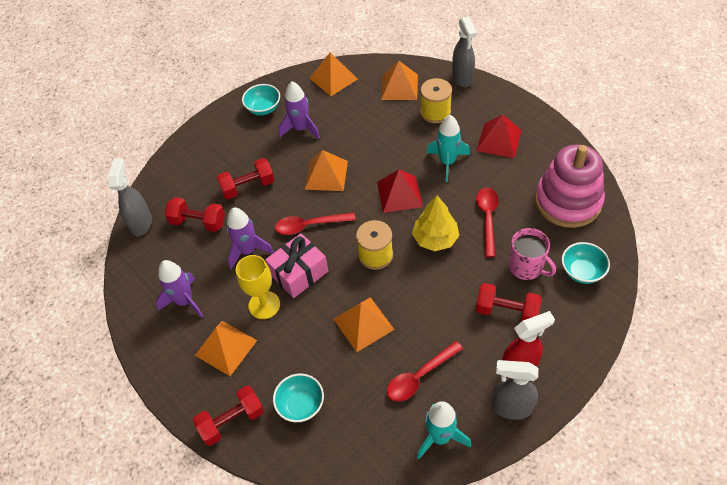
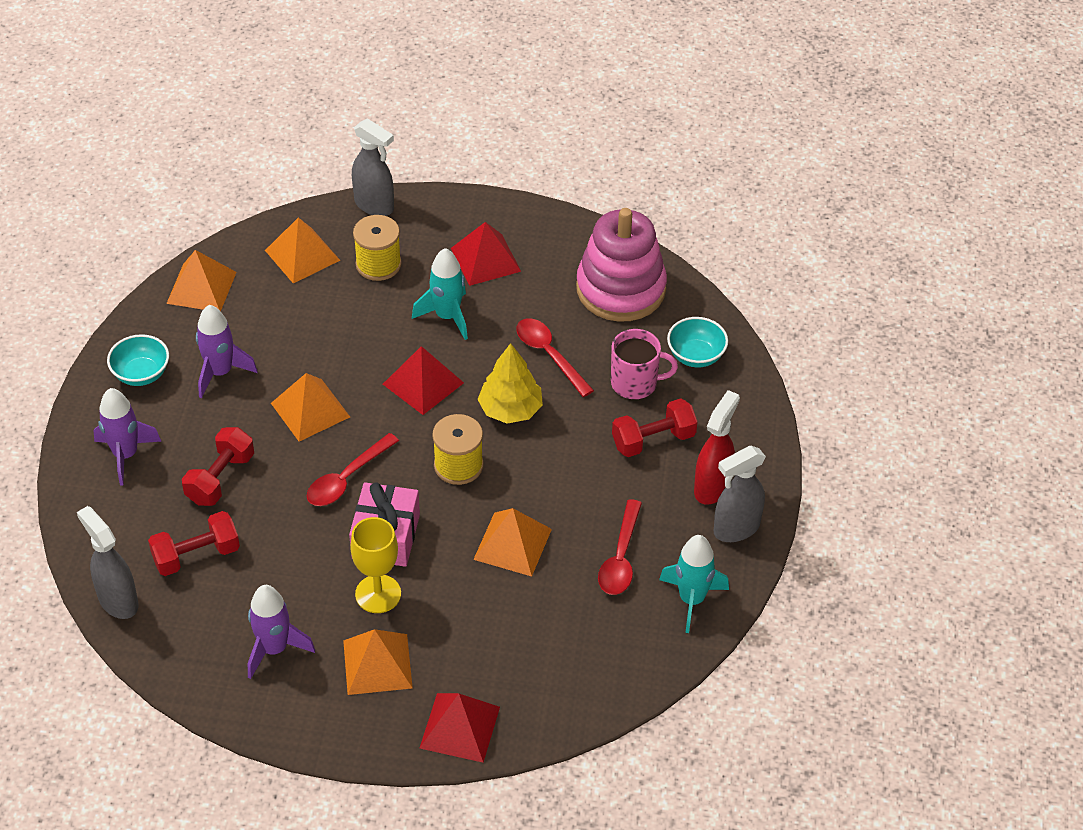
camera: 45 degrees left, 5 degrees down
(232, 421) = (460, 727): red dumbbell -> red pyramid
(248, 251) = (297, 549): purple rocket -> purple rocket (126, 455)
(301, 405) = (521, 664): turquoise bowl -> none

